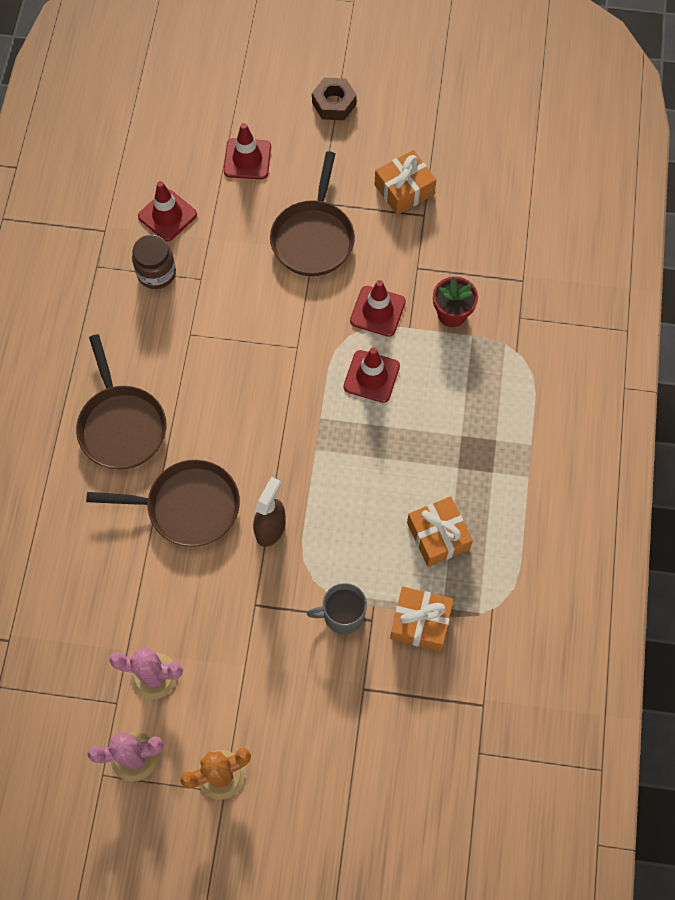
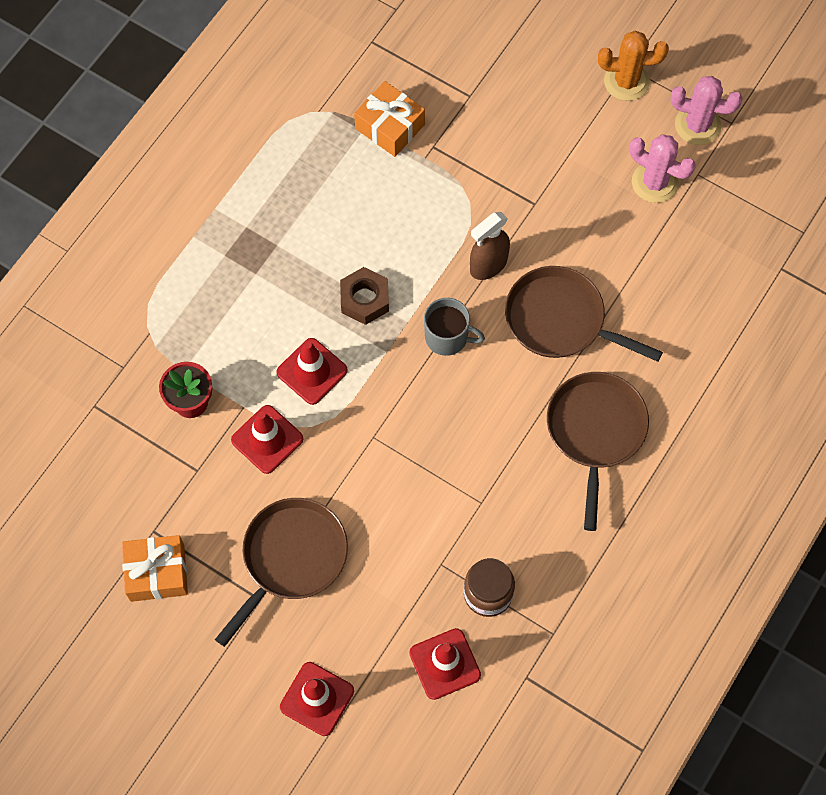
camera: 155 degrees left, 0 degrees up
(334, 103) = (174, 730): brown nut -> brown nut (364, 299)
(342, 615) = (457, 162): grey mug -> grey mug (447, 337)
(438, 536) = (332, 192): orange gift -> none

